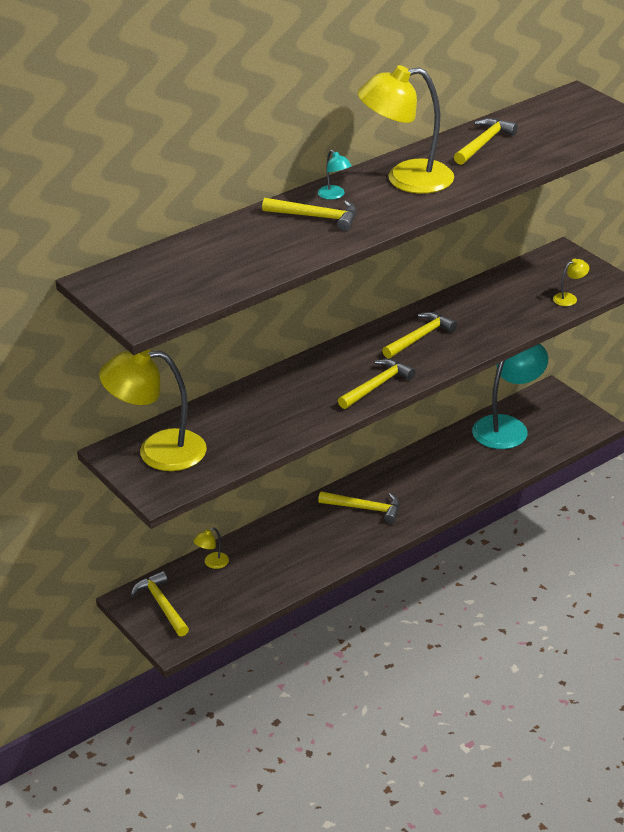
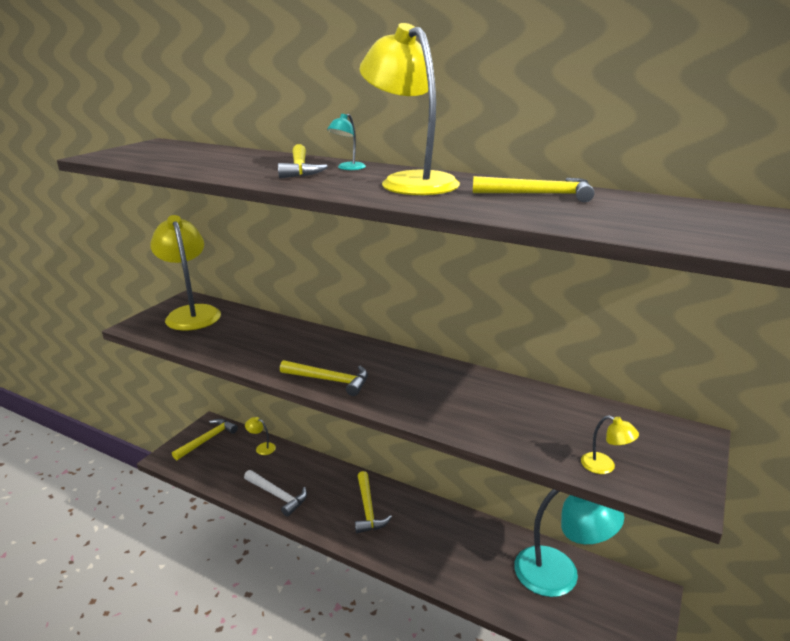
camera: 65 degrees right, 10 degrees down
(304, 565) = (277, 495): none -> white hammer
(420, 337) = (429, 384): yellow hammer -> none

